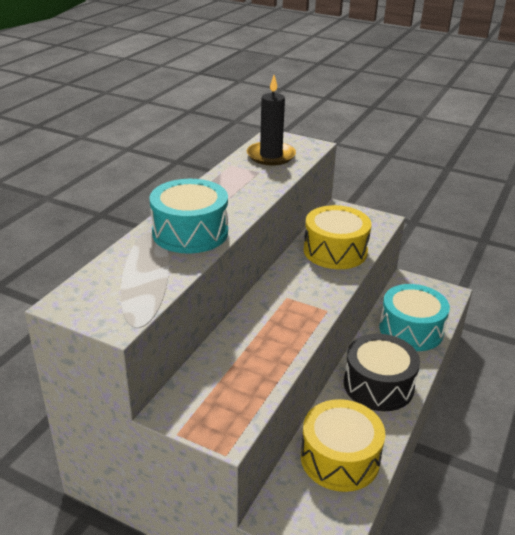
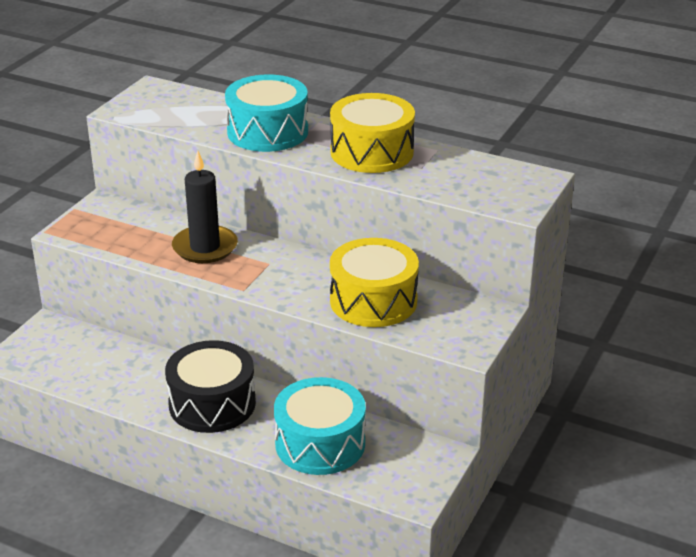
camera: 90 degrees right, 0 degrees up
(271, 156) = (471, 175): black candle -> black candle (205, 247)
(340, 458) = (106, 368): yellow drum -> yellow drum (372, 152)

